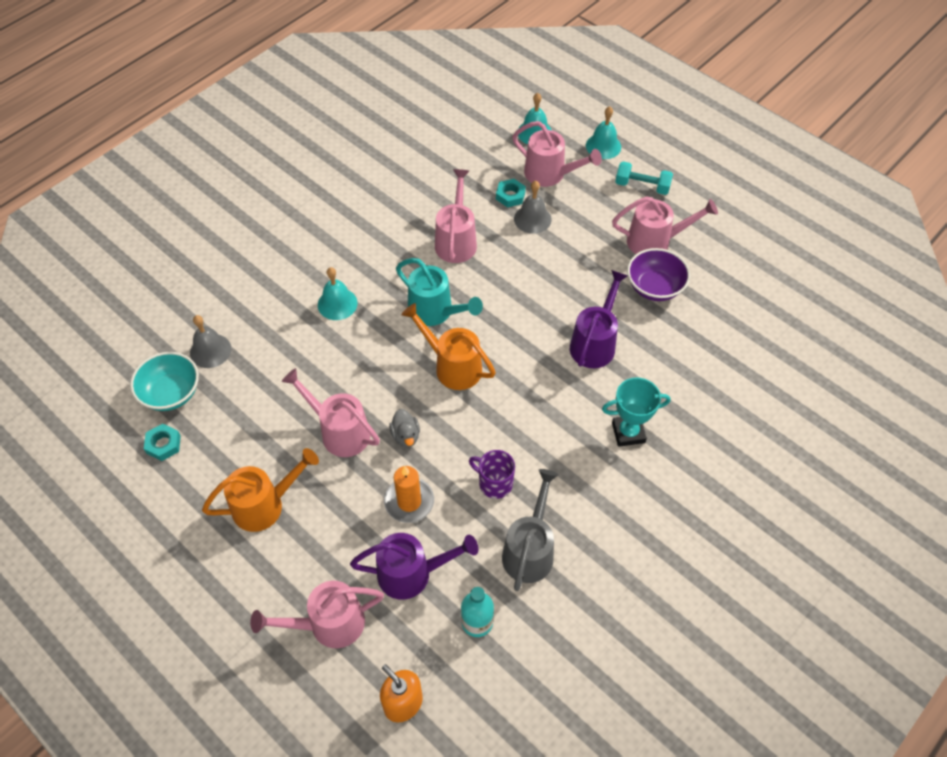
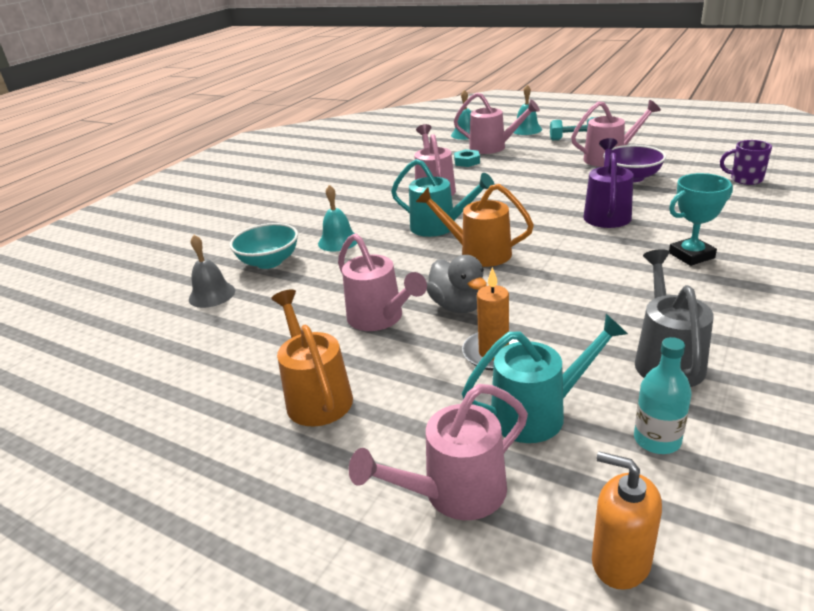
camera: 10 degrees left, 25 degrees down
(163, 444) = (169, 373): turquoise nut -> none
(171, 393) = (172, 332): turquoise bowl -> turquoise bowl (269, 262)
(265, 504) = (316, 395): orange watering can -> orange watering can turned 75 degrees counterclockwise
(339, 431) = (380, 319): pink watering can -> pink watering can turned 150 degrees counterclockwise
(406, 435) = (458, 306): grey duck -> grey duck, size x1.55
(413, 573) = (539, 413): purple watering can -> turquoise watering can
(494, 483) = (582, 318): purple mug -> purple mug (745, 179)
(532, 219) = (494, 168): grey bell -> none

